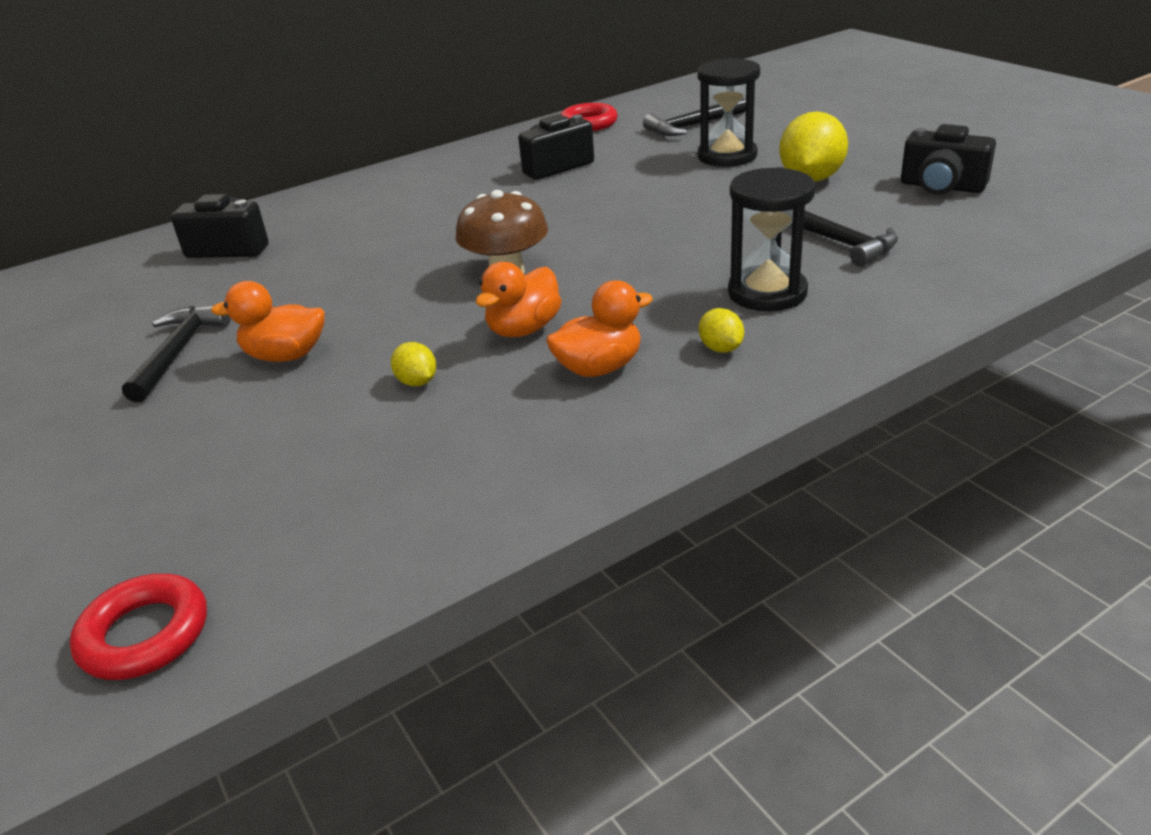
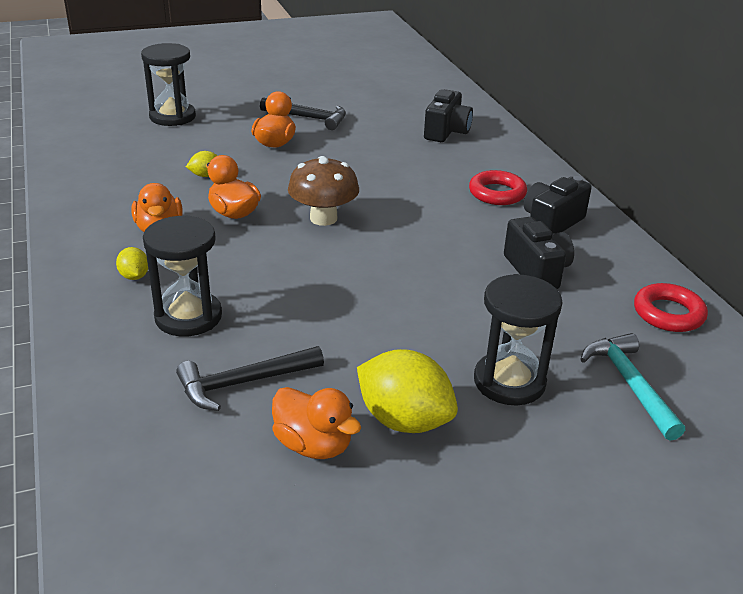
camera: 100 degrees right, 0 degrees up
(145, 634) = (81, 114): red ring -> red ring (497, 193)
(168, 492) = (172, 117): none -> black hourglass
(692, 126) = (630, 384): black hammer -> turquoise hammer
(720, 348) = (134, 276): yellow lemon -> yellow lemon turned 75 degrees clockwise
(875, 200) = (313, 445): none -> orange duck
(941, 187) = (312, 515): black camera -> black camera (551, 223)

